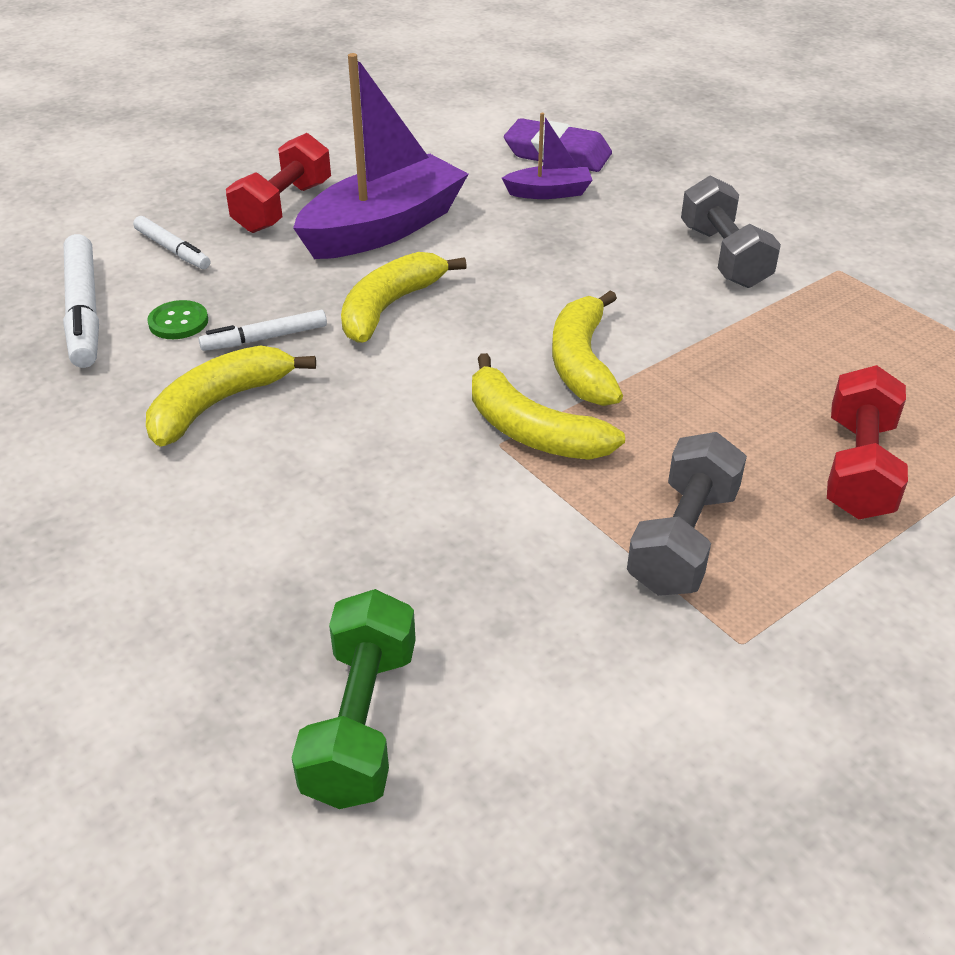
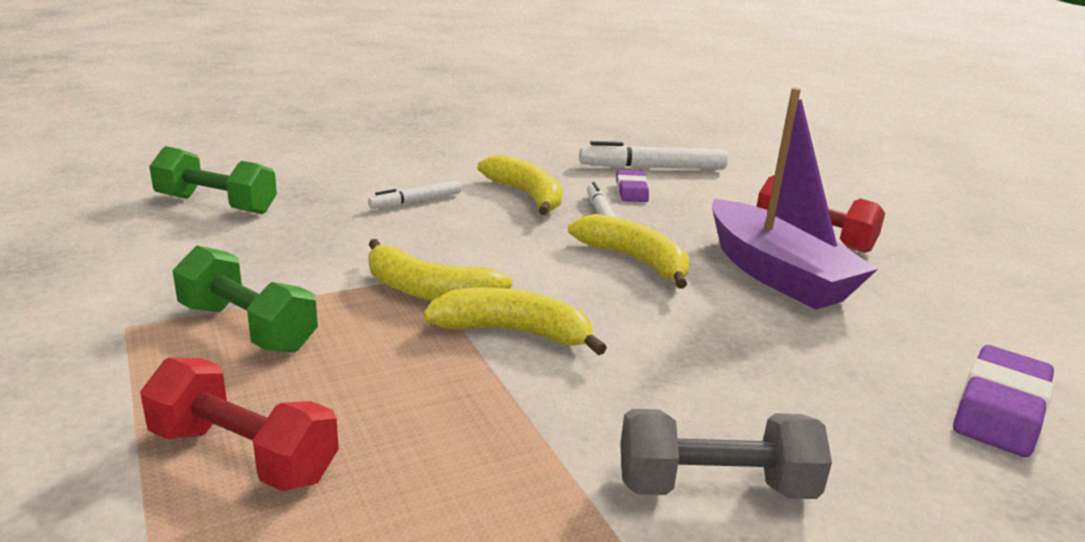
camera: 100 degrees right, 15 degrees down
(172, 250) = (735, 195): white marker -> white marker (416, 201)
(178, 322) = (631, 191): green button -> purple eraser
(532, 431) = (428, 291): yellow banana -> yellow banana turned 120 degrees counterclockwise
(549, 192) = (879, 381): purple boat -> none
(683, 540) = (247, 328): grey dumbbell -> green dumbbell

